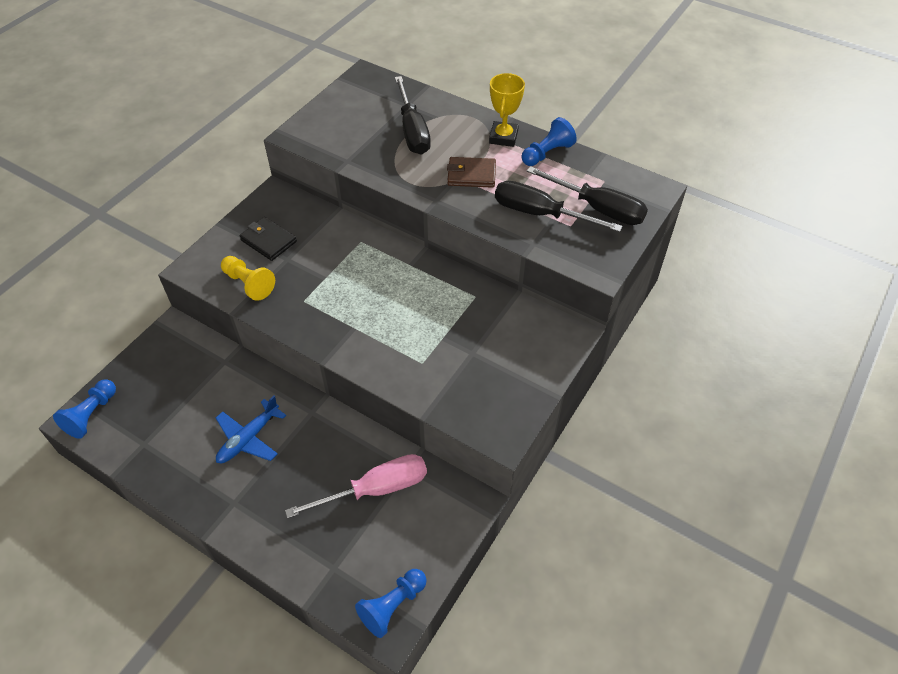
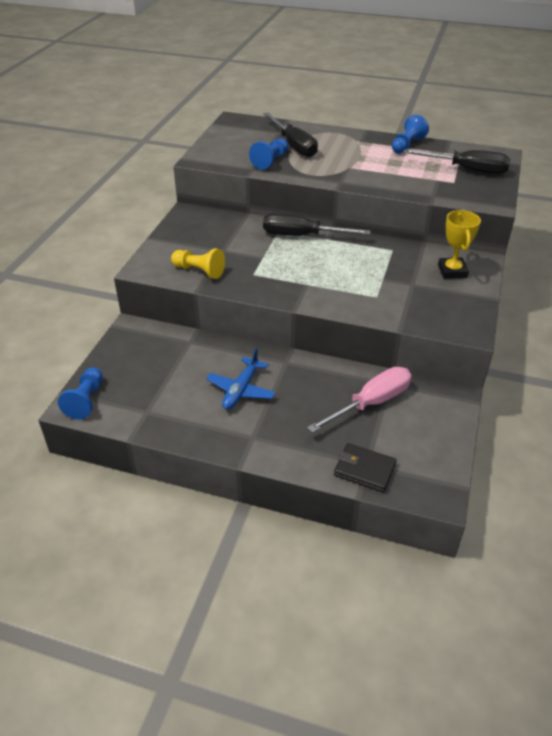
camera: 15 degrees left, 10 degrees down
(268, 241) = (200, 242): black wallet -> black wallet (364, 470)
(392, 606) = (433, 479): blue pawn -> blue pawn (270, 161)
(471, 175) = (358, 164): brown wallet -> none
(503, 137) = (367, 140): yellow trophy -> yellow trophy (452, 271)
(540, 214) = (426, 179): black screwdriver -> black screwdriver (302, 236)

